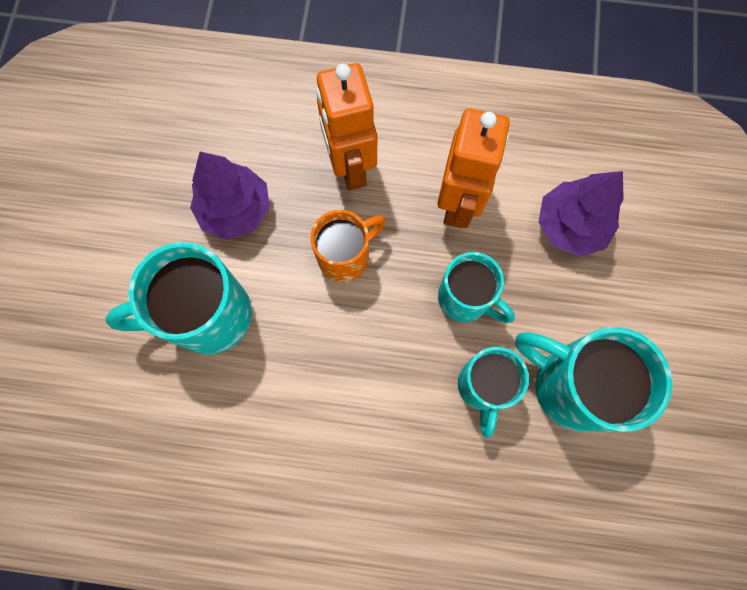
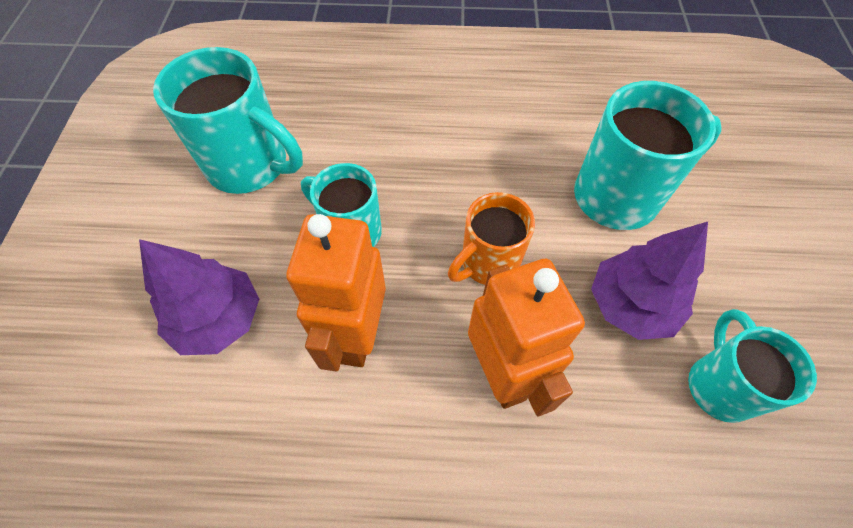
camera: 175 degrees right, 15 degrees down
(483, 386) = (336, 159): turquoise mug -> turquoise mug (719, 385)

